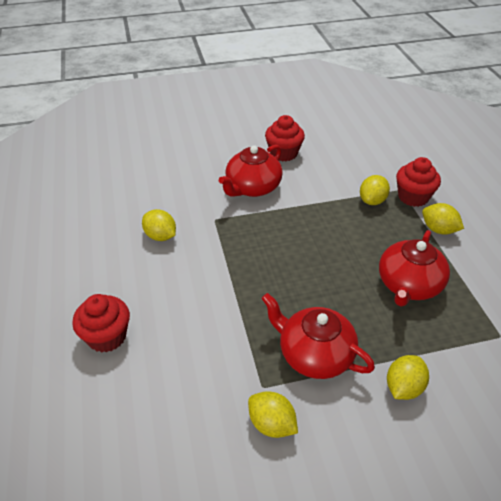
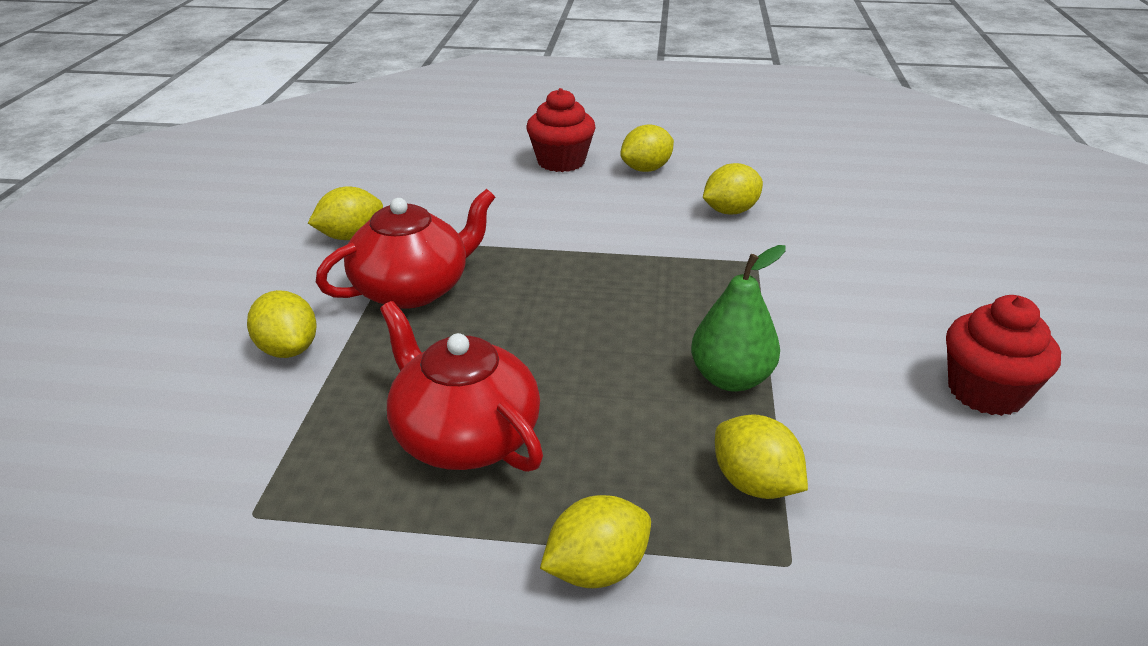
camera: 110 degrees right, 10 degrees down
(109, 285) = (646, 169): none -> yellow lemon
(252, 187) = (845, 318): red teapot -> none
(316, 214) = (731, 379): none -> green pear
(413, 197) = (750, 578): red cupcake -> none

